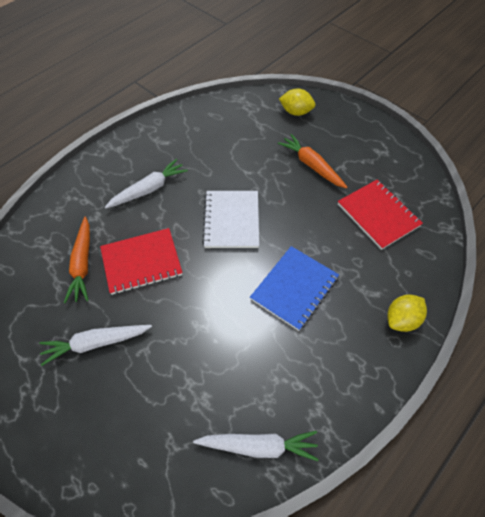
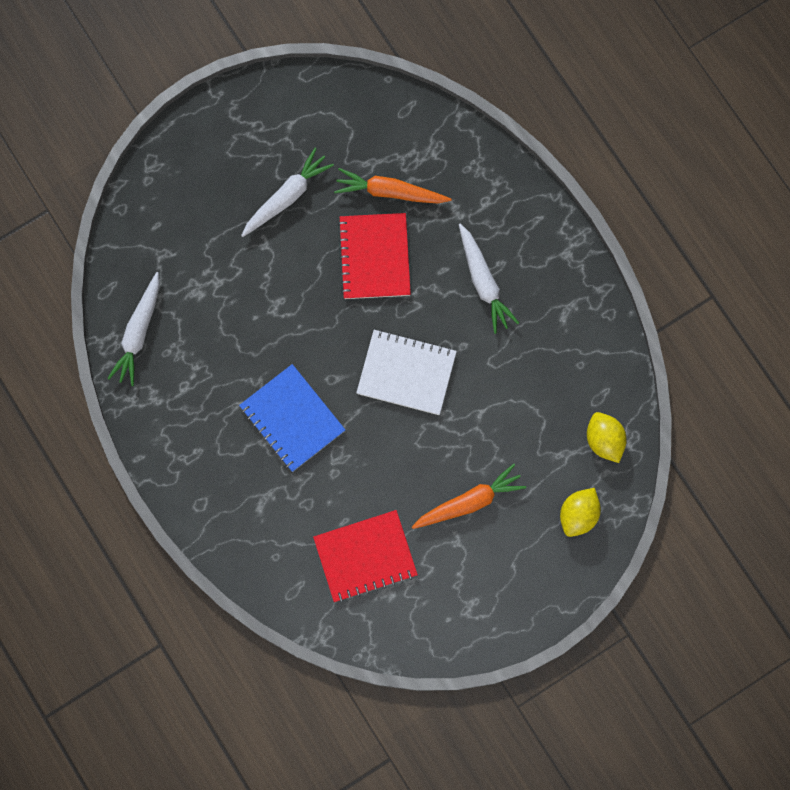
camera: 105 degrees right, 20 degrees up
(96, 343) = (287, 197): white carrot -> white carrot turned 45 degrees clockwise
(402, 320) = (221, 522): yellow lemon -> yellow lemon (604, 440)

